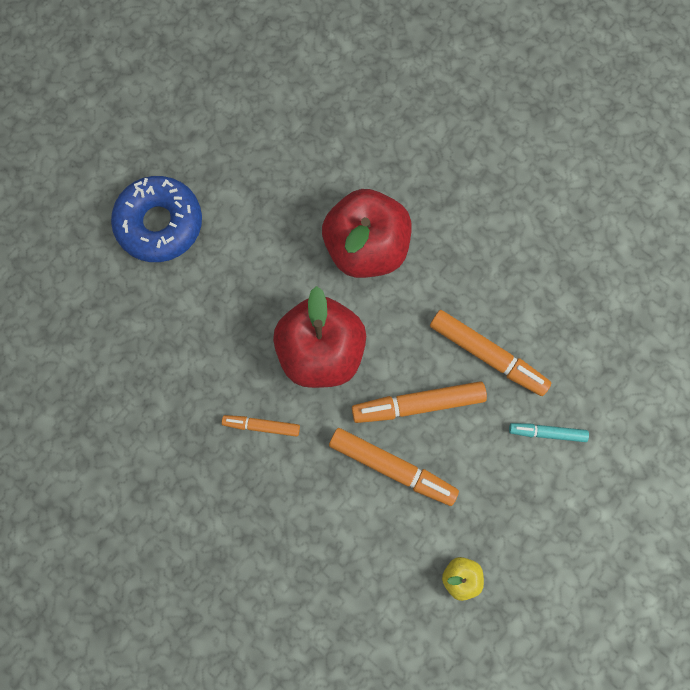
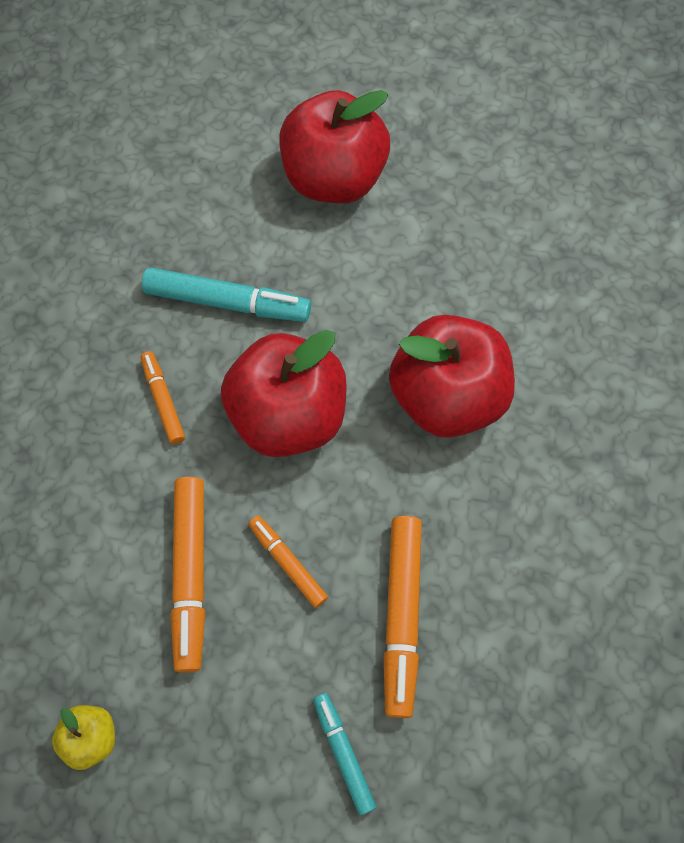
camera: 60 degrees right, 10 degrees down
(160, 224) = (334, 180): blue donut -> red apple
(213, 346) = (227, 302): none -> turquoise marker
(418, 404) = (287, 563): orange marker -> orange marker, size x0.58

